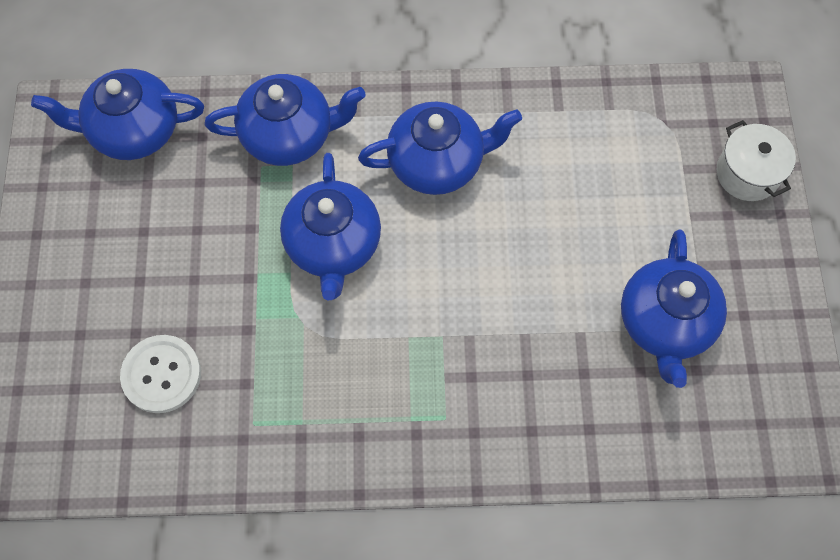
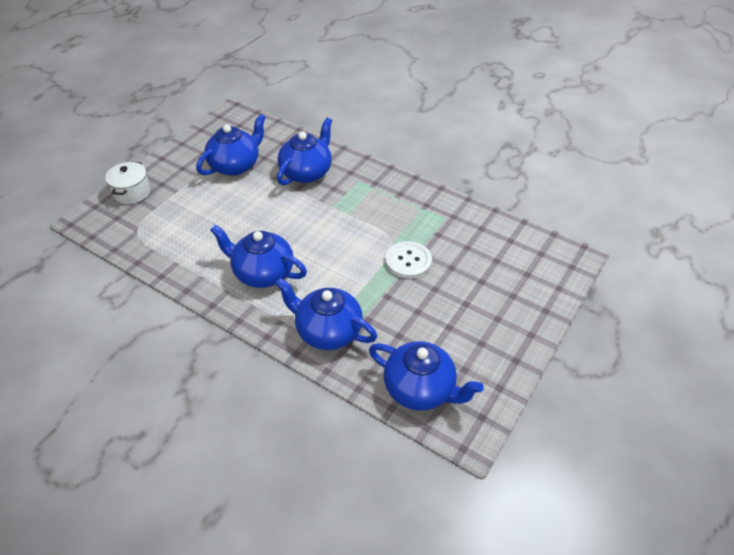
camera: 145 degrees left, 20 degrees down
(161, 374) = (477, 257): white button -> white button (408, 261)
(333, 245) = (350, 265): blue teapot -> blue teapot (307, 172)

